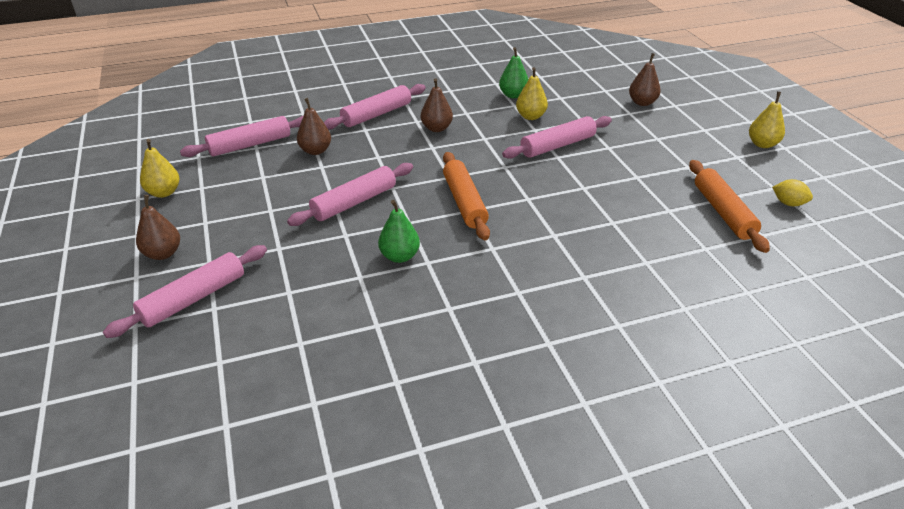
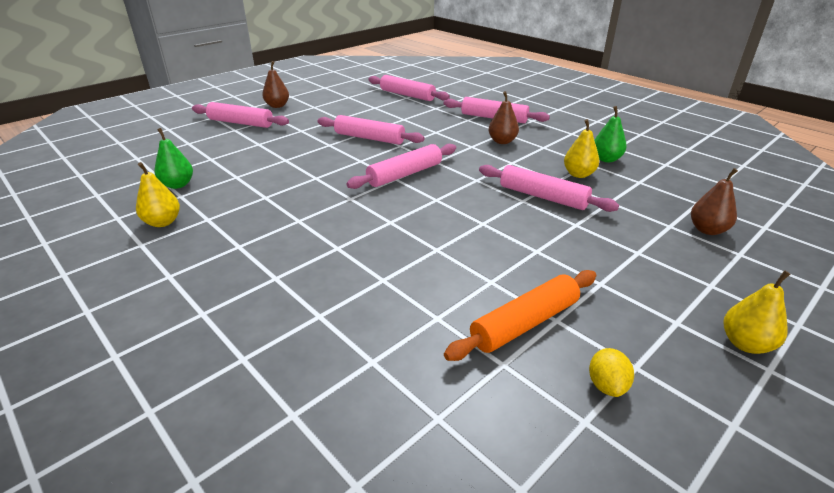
camera: 65 degrees right, 5 degrees down
(164, 192) = (335, 90): yellow pear -> yellow pear (163, 222)
(315, 151) = (421, 112): brown pear -> none
(399, 256) = (316, 167): green pear -> green pear (178, 185)
(464, 202) = (405, 174): orange rolling pin -> pink rolling pin

